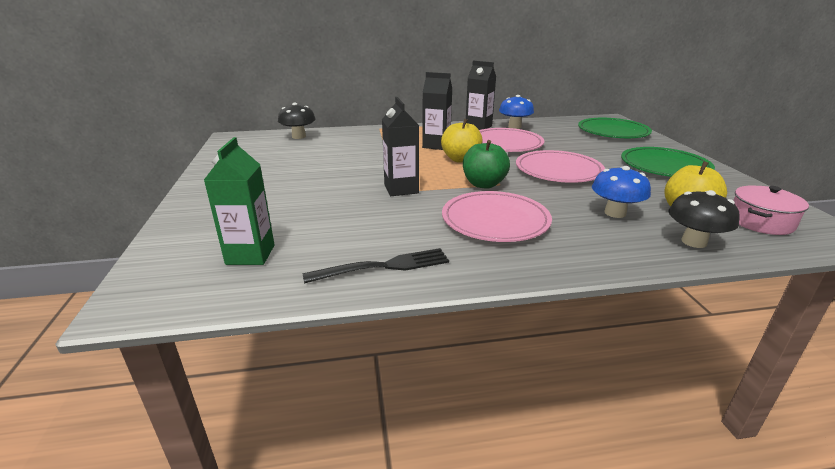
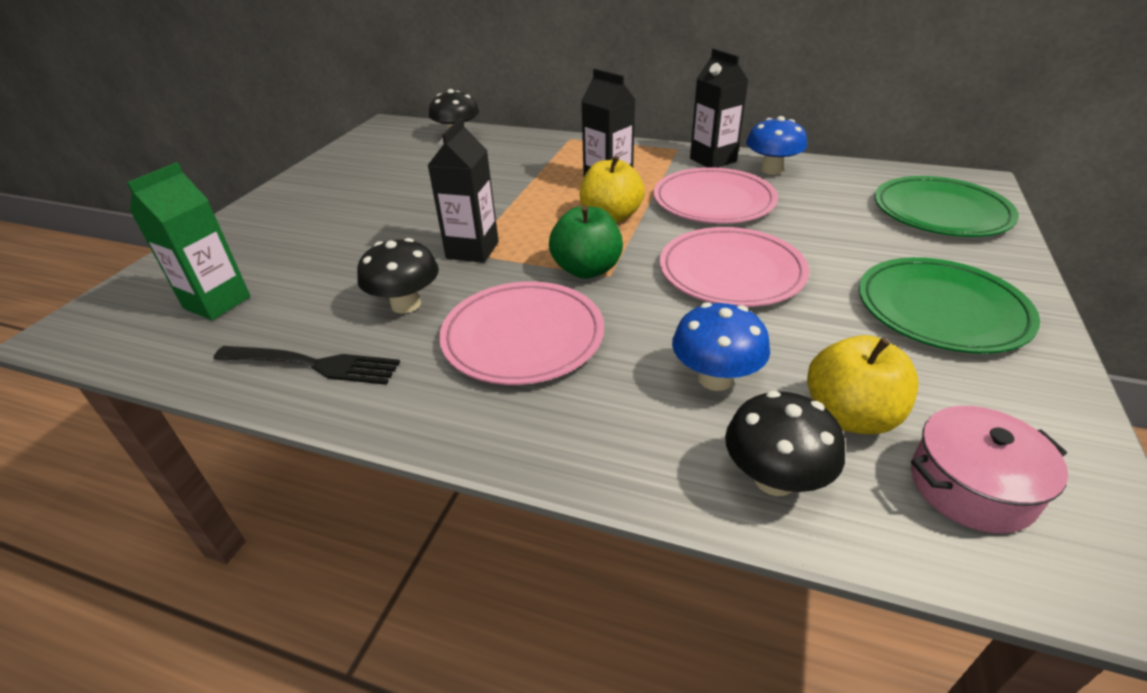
camera: 30 degrees right, 10 degrees up
(399, 223) = (406, 304): none -> black mushroom

